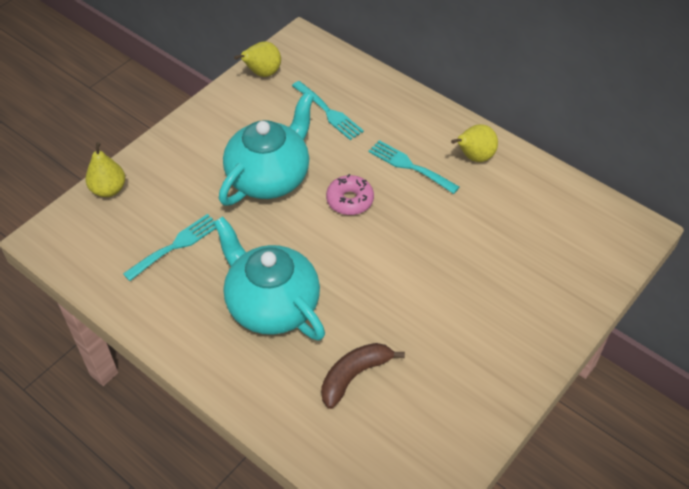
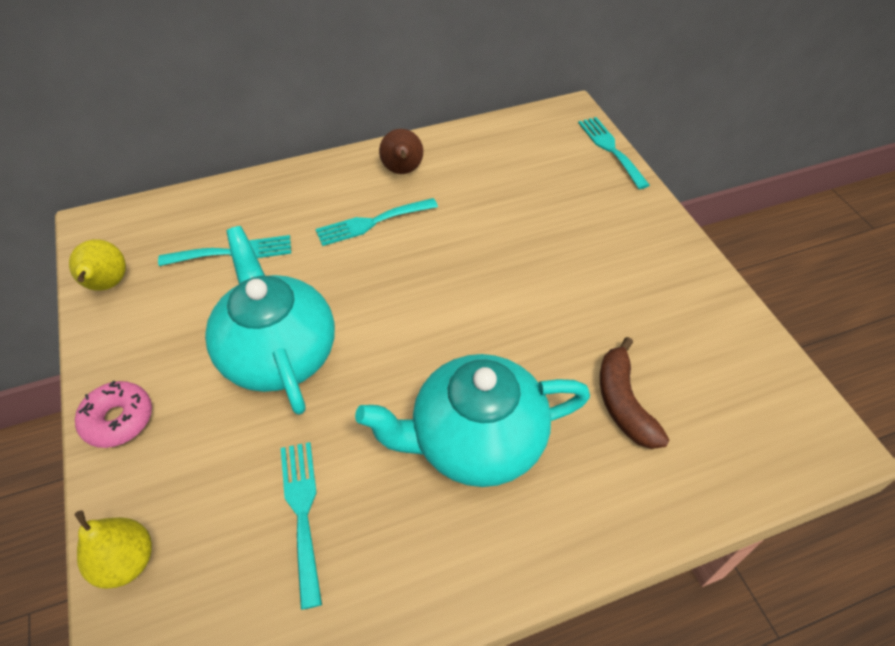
camera: 60 degrees left, 0 degrees up
(350, 200) = (377, 293): pink donut -> pink donut (118, 419)
(474, 157) = (402, 171): yellow pear -> brown pear
(616, 274) = (610, 149): none -> turquoise fork

